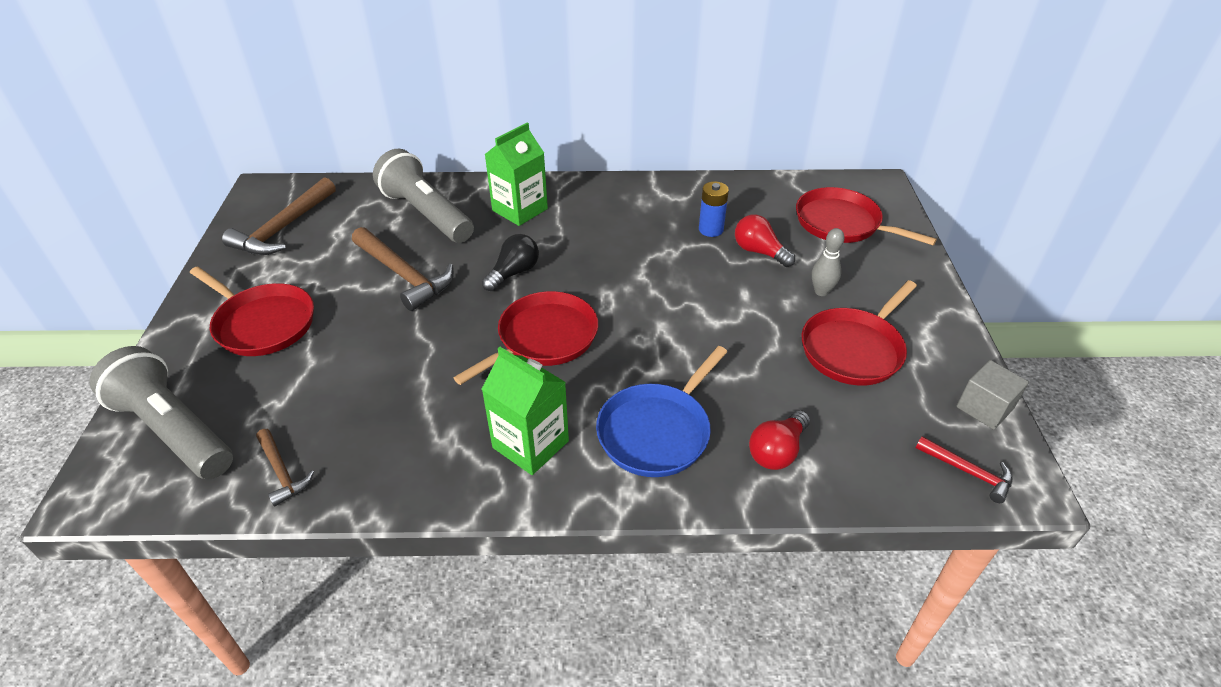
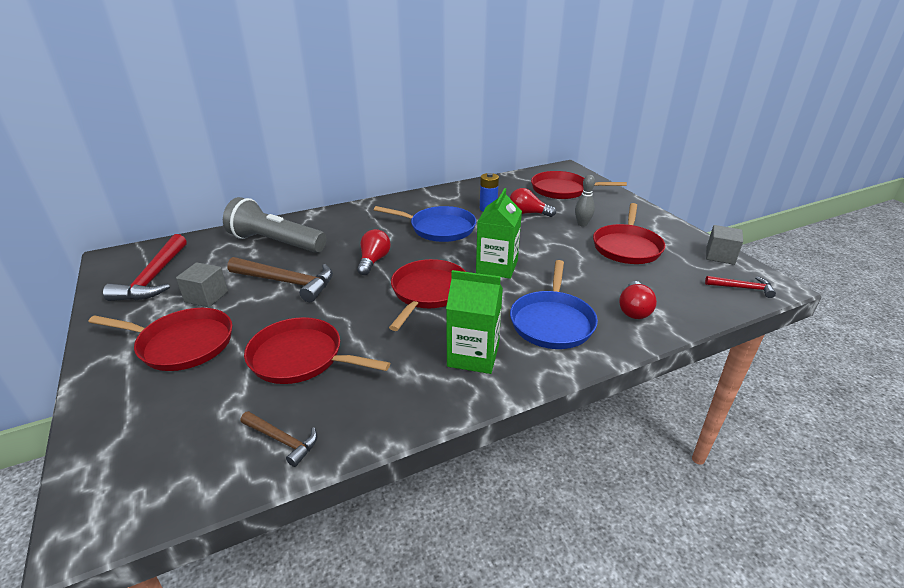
camera: 25 degrees left, 10 degrees down
(174, 430) = (149, 445): grey flashlight -> none
(284, 228) = (154, 277): brown hammer -> red hammer
(316, 269) = (206, 297): none -> grey cube
(356, 380) = (300, 357): none -> red pan
(514, 273) = (373, 261): black light bulb -> red light bulb
(520, 210) = (347, 225): green carton -> green carton (497, 267)
(625, 245) = (439, 228): none -> blue pan

